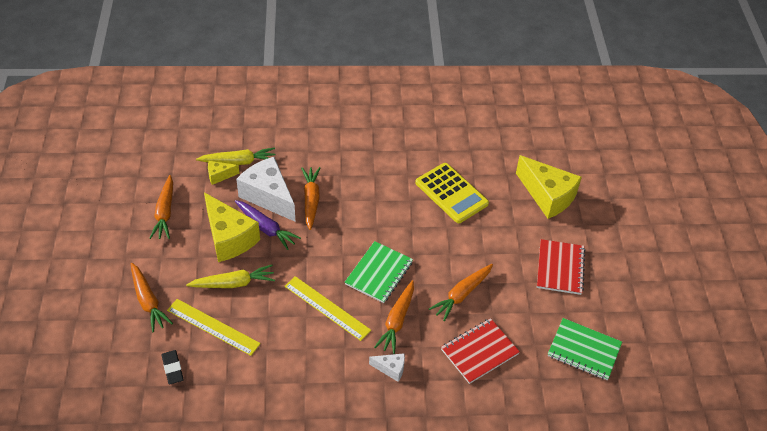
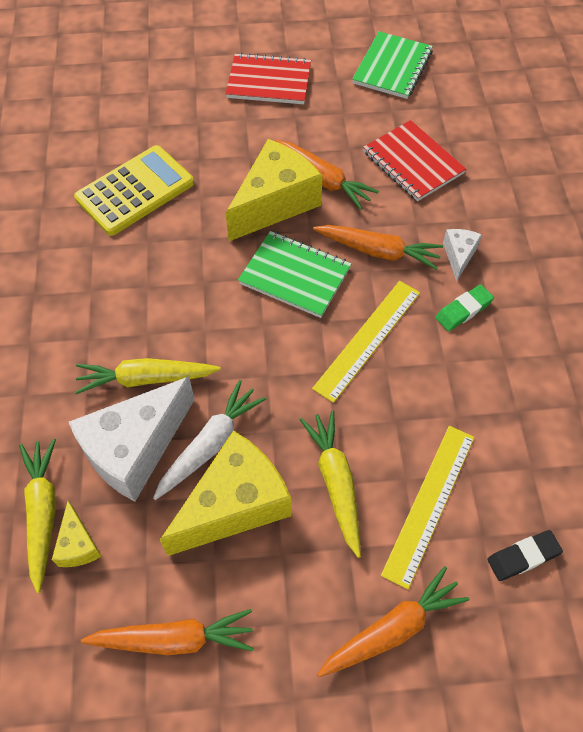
camera: 90 degrees left, 10 degrees up
(266, 228) = (210, 444): purple carrot -> white carrot
(311, 200) = (146, 379): orange carrot -> yellow carrot
(344, 365) = (463, 310): none -> green eraser
(547, 196) = (143, 87): yellow cheese -> yellow cheese (275, 203)

